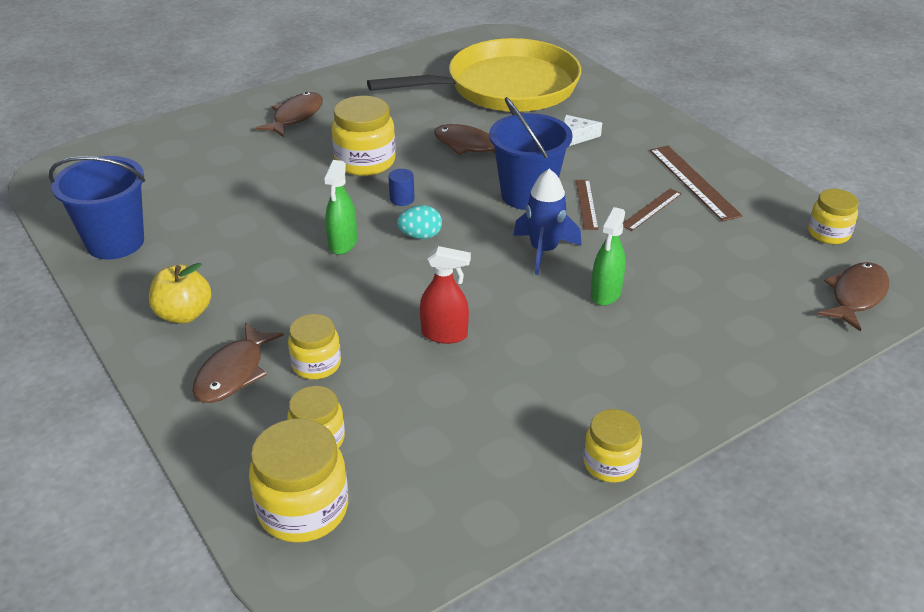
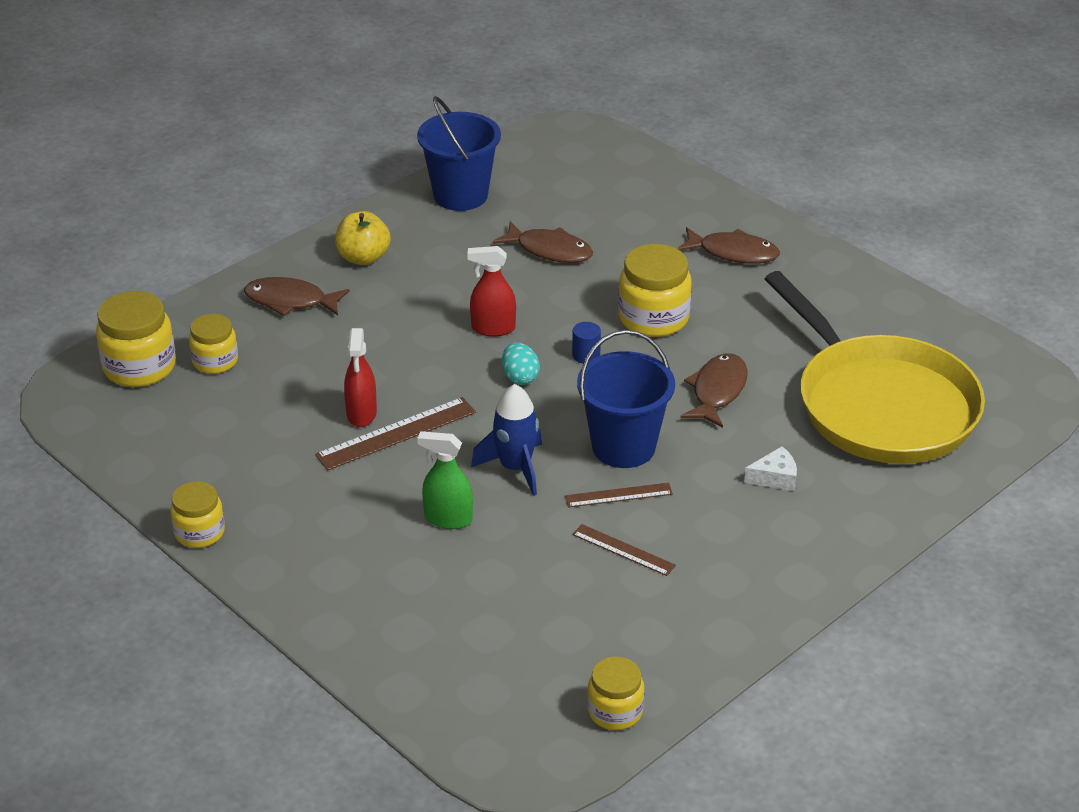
camera: 80 degrees right, 0 degrees up
(316, 364) = (307, 344): yellow jar -> none
(343, 243) = (493, 328): green spray bottle -> red spray bottle
(576, 136) = (775, 478): white cheese -> white cheese turned 90 degrees clockwise
(694, 182) = (699, 587): brown ruler -> brown ruler (396, 434)
(856, 296) = (486, 726): brown fish -> brown fish (550, 250)

